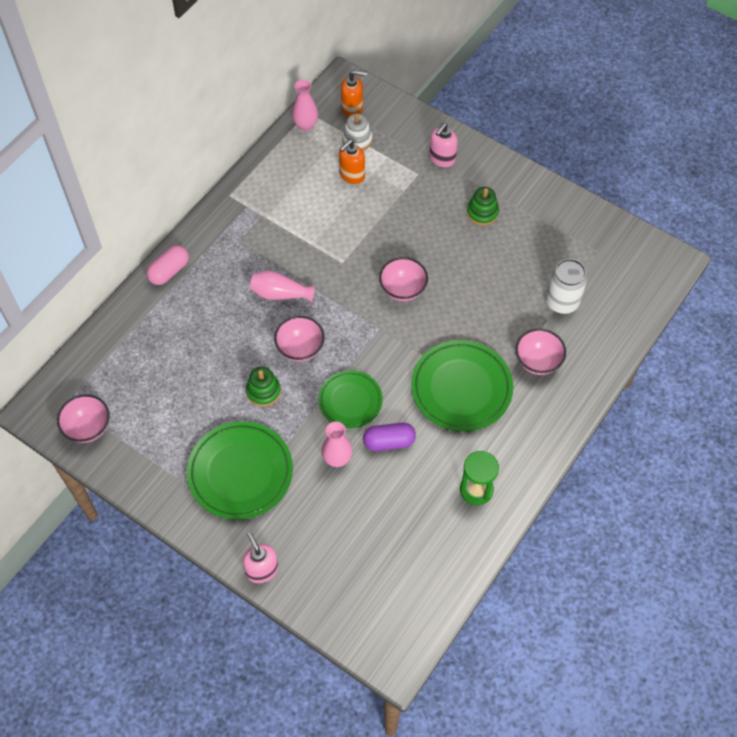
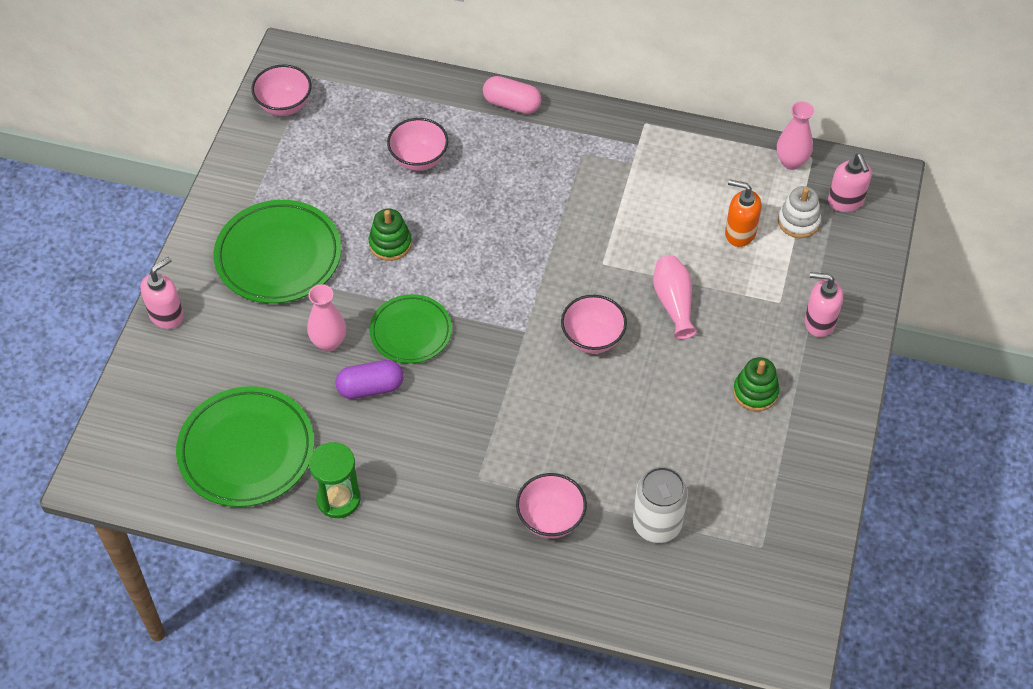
camera: 70 degrees right, 5 degrees down
(280, 293) = (529, 217): pink vase -> pink vase (673, 303)
(300, 349) = (462, 260): pink bowl -> pink bowl (419, 159)
(352, 108) = (846, 201): orange soap dispenser -> pink soap dispenser
(389, 442) = (370, 388): purple capsule -> purple capsule turned 75 degrees counterclockwise
(461, 388) = (475, 443): green plate -> green plate (246, 450)

